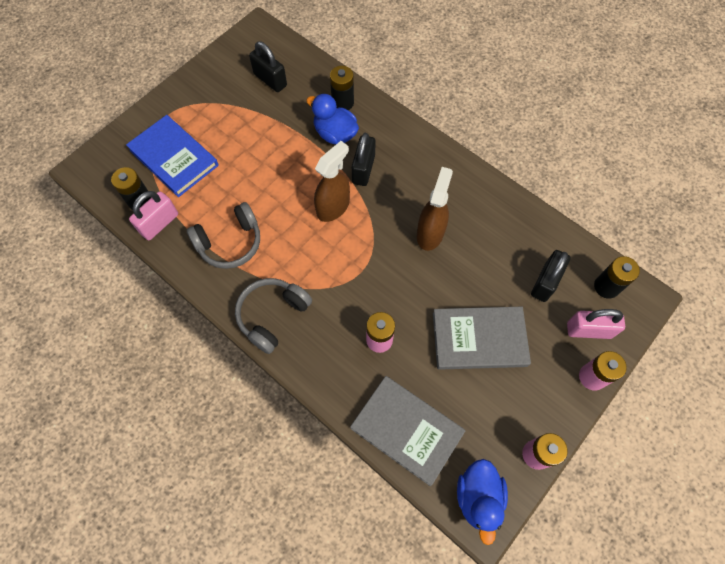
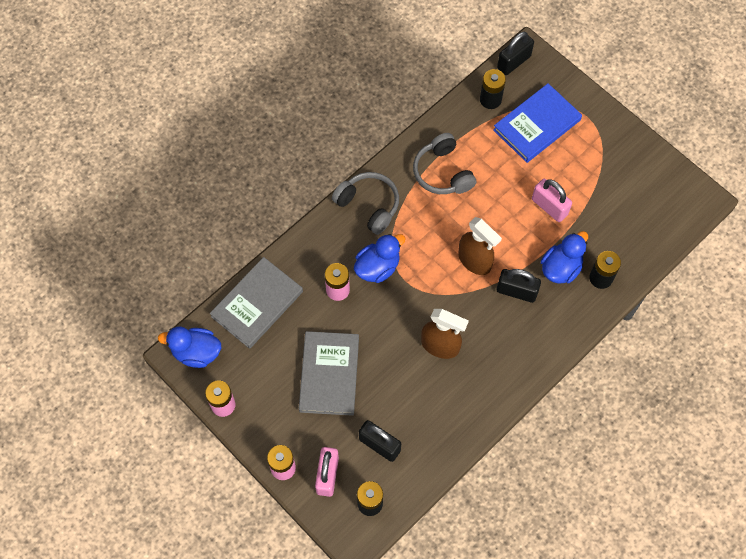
camera: 95 degrees right, 0 degrees up
(159, 223) = (466, 116): pink padlock -> pink padlock (549, 207)
(270, 80) = (631, 210): black padlock -> black padlock (513, 62)
(348, 300) = (377, 267): none -> blue duck

